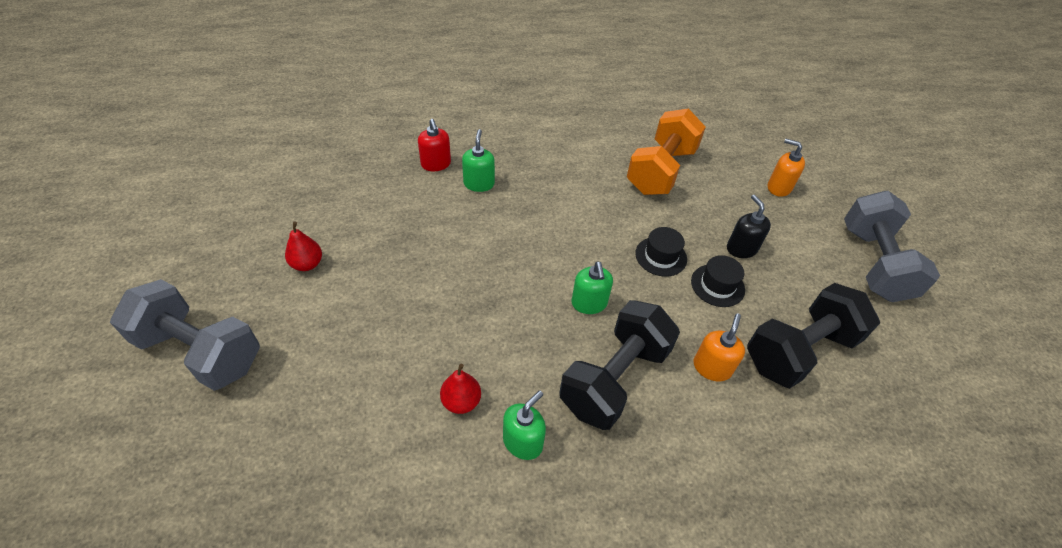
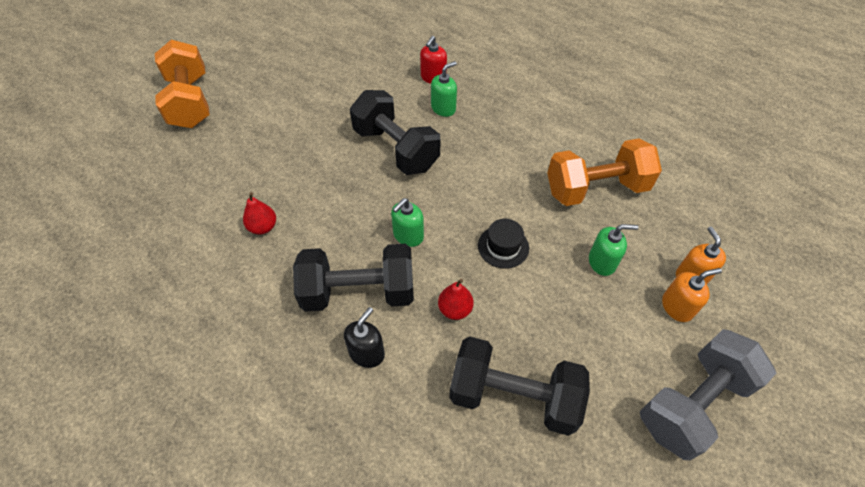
camera: 50 degrees right, 5 degrees up
(200, 351) = (190, 102): grey dumbbell -> orange dumbbell
(307, 264) = (287, 91): red pear -> red pear (455, 309)
(485, 243) = (396, 149): none -> black dumbbell
(523, 442) = (263, 277): green soap dispenser -> green soap dispenser (602, 262)
(712, 367) = (430, 344): orange soap dispenser -> orange soap dispenser (677, 307)
(717, 285) = (517, 300): black hat -> none
(741, 248) = (578, 292): black soap dispenser -> black soap dispenser (367, 353)

